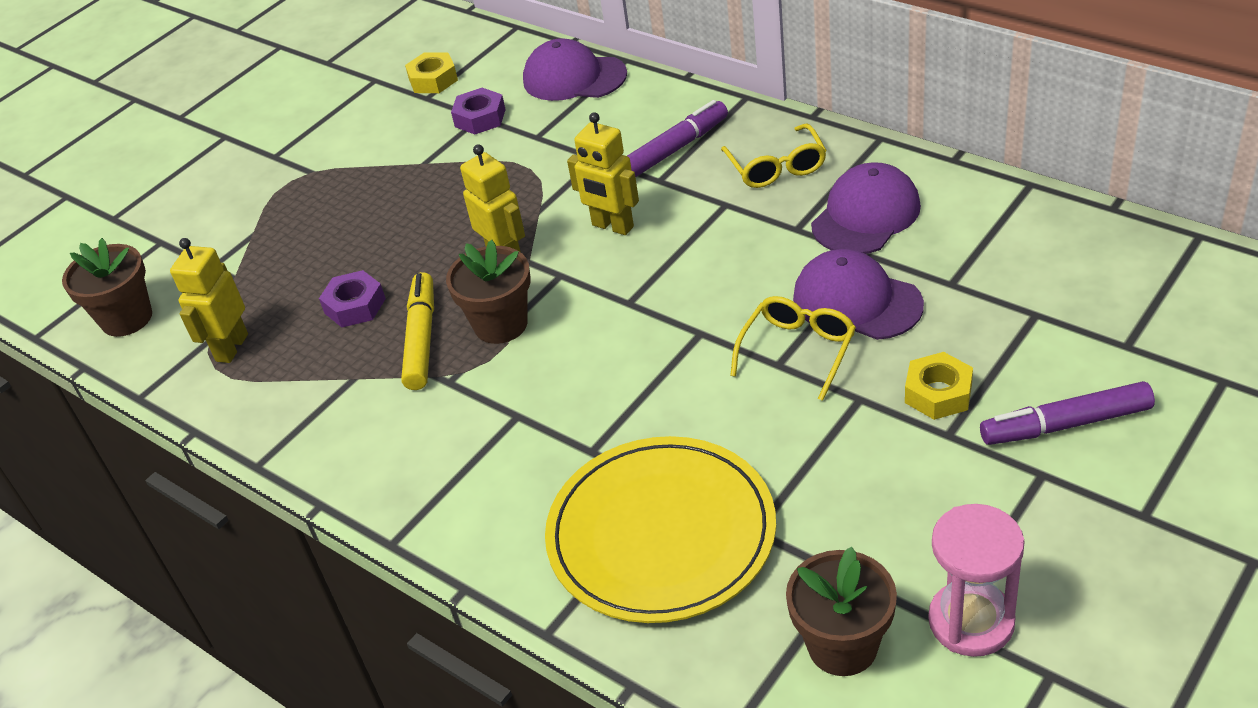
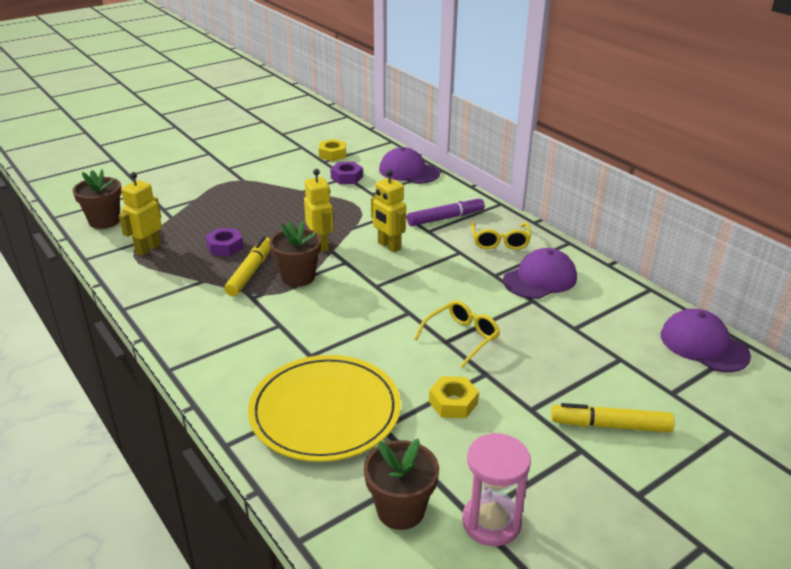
camera: 10 degrees right, 10 degrees down
(856, 301) = (511, 321): purple cap -> purple cap (703, 345)
(938, 393) = (536, 384): yellow nut -> yellow nut (453, 402)
(1065, 424) = (610, 426): purple marker -> yellow marker

